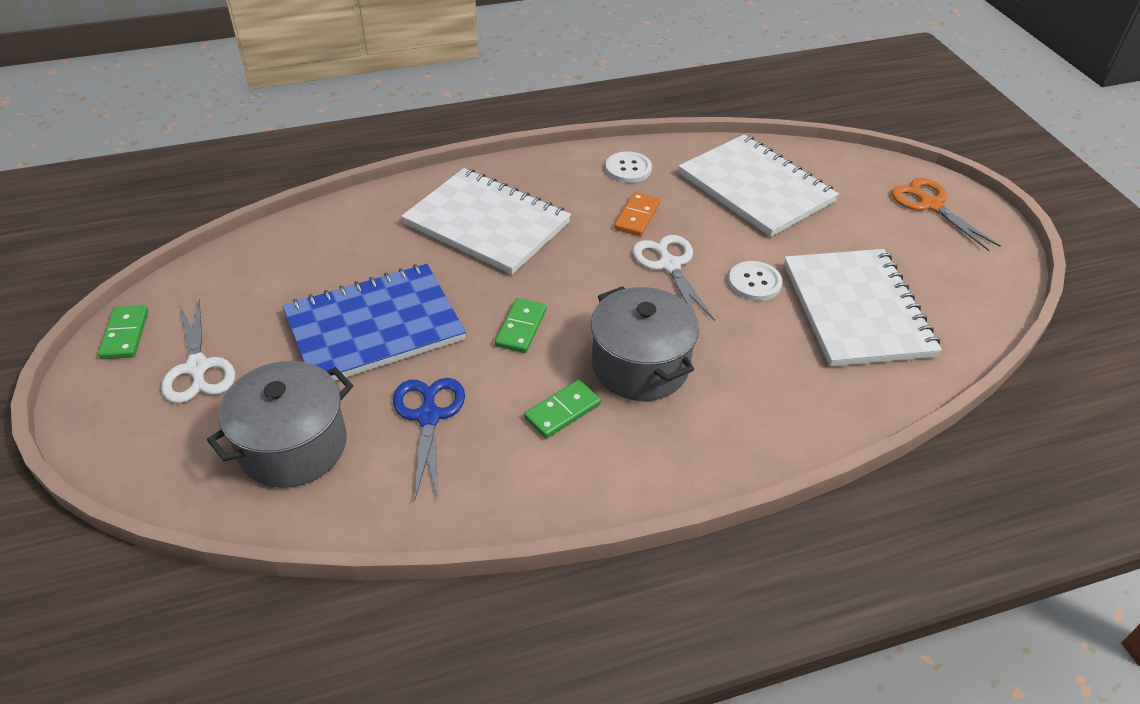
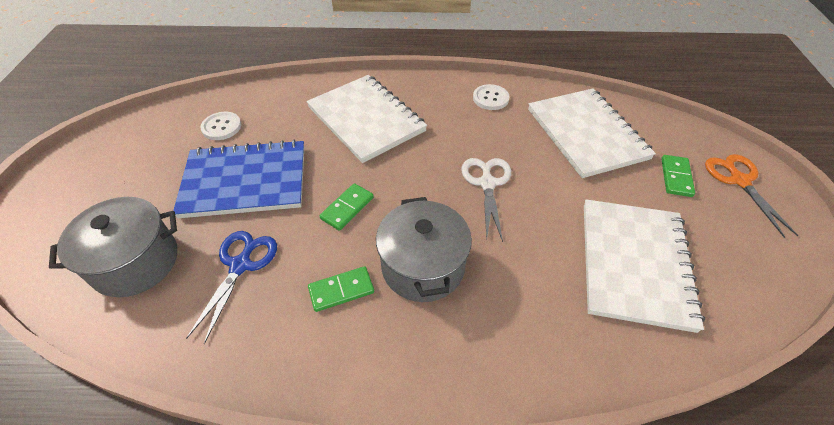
camera: 20 degrees right, 5 degrees up
(125, 334) = (90, 147): green domino -> green domino (676, 177)
(197, 368) = (115, 182): white scissors -> none
(637, 216) = (480, 137): orange domino -> none
(754, 282) = (552, 215): white button -> white button (221, 127)

